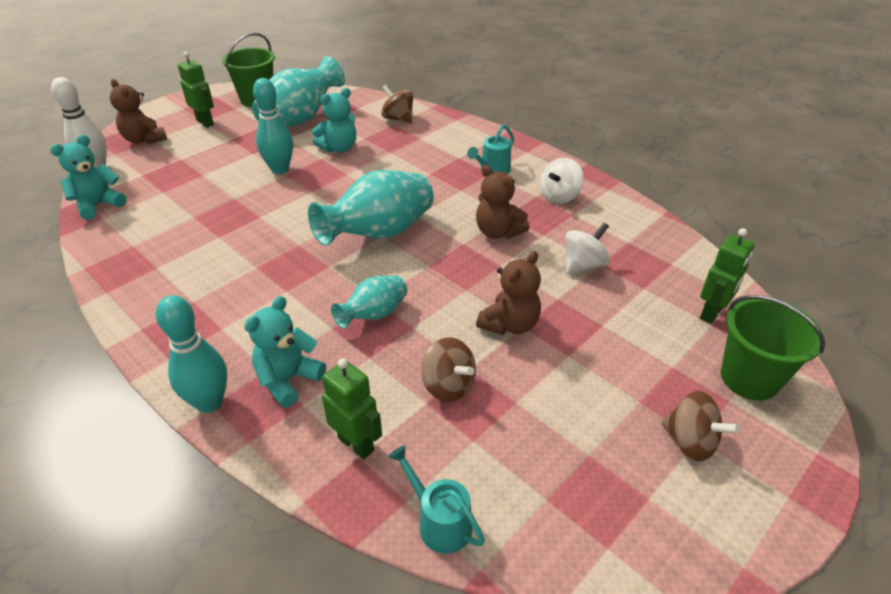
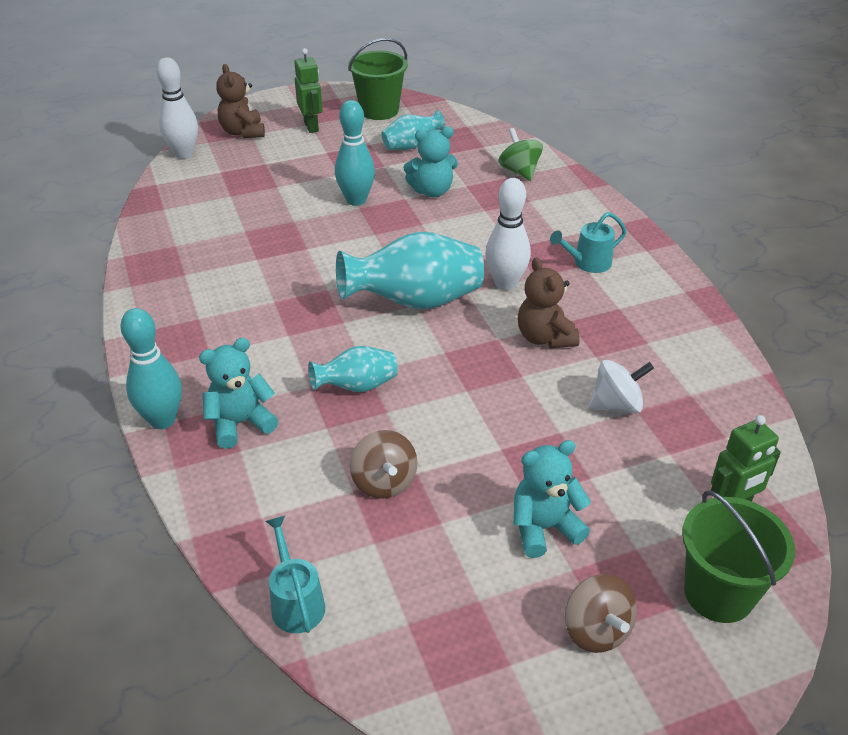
camera: 25 degrees right, 0 degrees up
(98, 205) = (166, 194): turquoise teddy bear -> turquoise teddy bear (544, 528)
(300, 119) = (411, 146): turquoise vase -> turquoise vase, size x0.55
(356, 444) = (265, 504): green robot -> none
(398, 119) = (519, 171): brown spinning top -> green spinning top
(442, 201) = (505, 283): none -> white bowling pin
(510, 324) = (488, 442): brown teddy bear -> none
(559, 196) = (646, 316): white spinning top -> none

